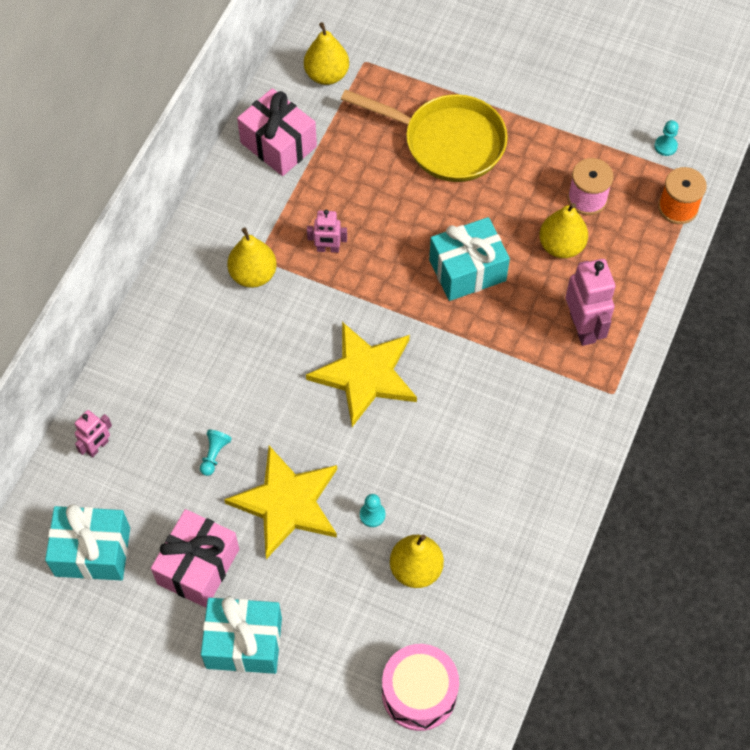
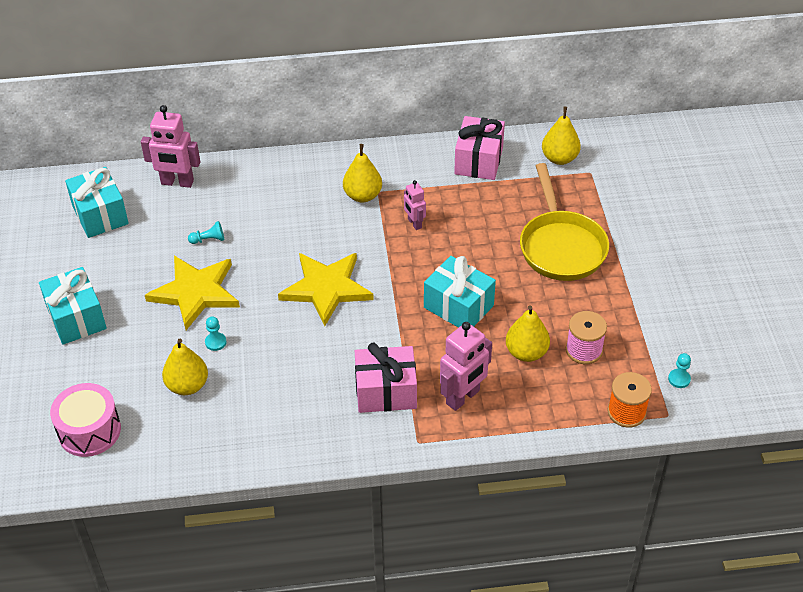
camera: 60 degrees right, 15 degrees down
(98, 447) = (177, 182): pink robot -> pink robot, size x1.74
(198, 566) = (120, 269): pink gift -> pink gift (386, 391)

